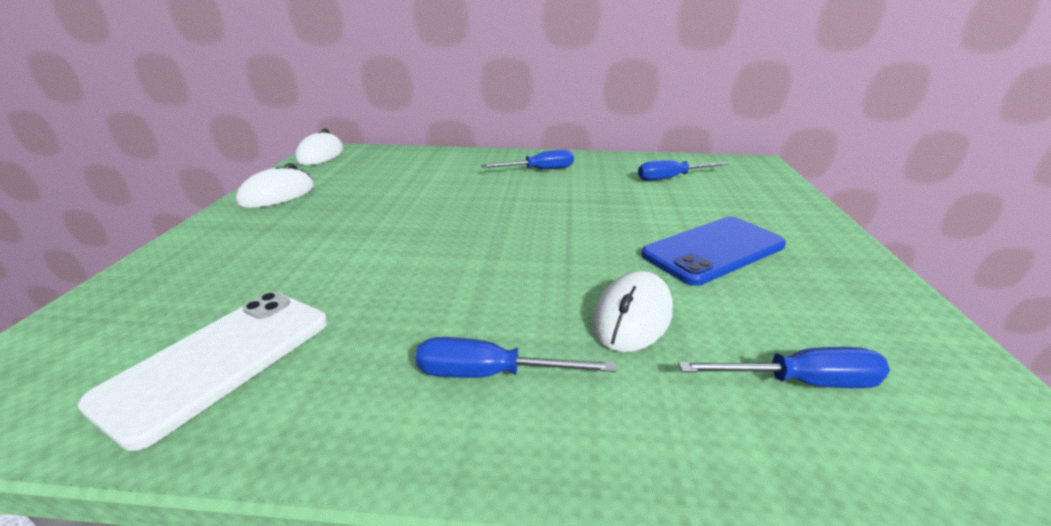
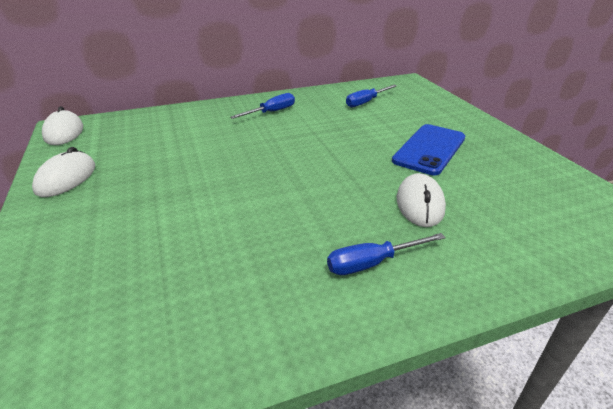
camera: 25 degrees left, 5 degrees up
(219, 360) = (181, 317): white phone -> none
(800, 382) = (524, 215): blue screwdriver -> none

